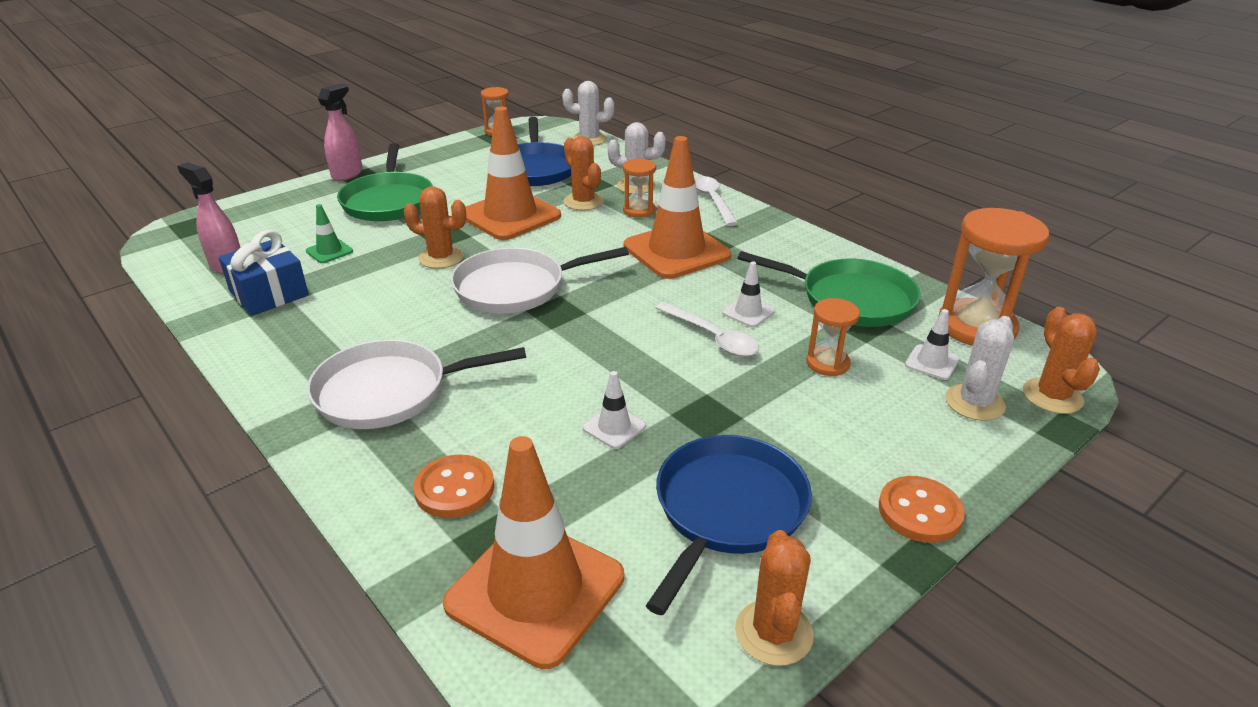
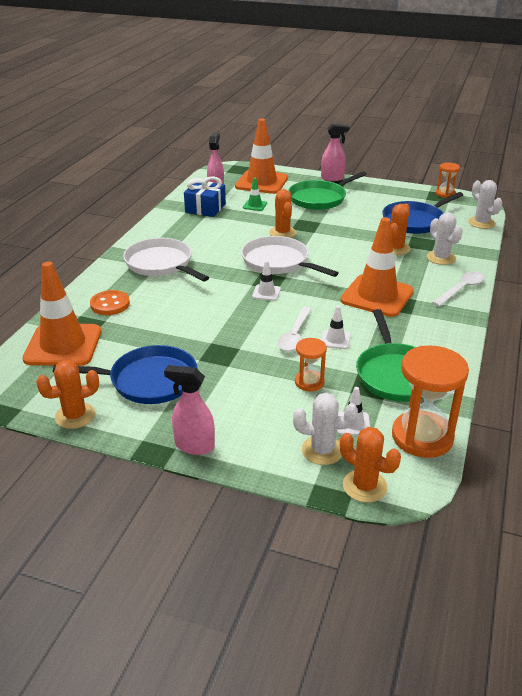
camera: 60 degrees right, 0 degrees up
(510, 216) = (349, 234): orange traffic cone -> orange traffic cone (261, 182)
(614, 427) = (185, 329): white traffic cone -> white traffic cone (266, 293)
(639, 210) = (410, 268): orange hourglass -> none
(919, 512) = (194, 446): orange button -> pink spray bottle
(1052, 396) = (364, 486): orange cactus -> orange cactus turned 75 degrees clockwise

